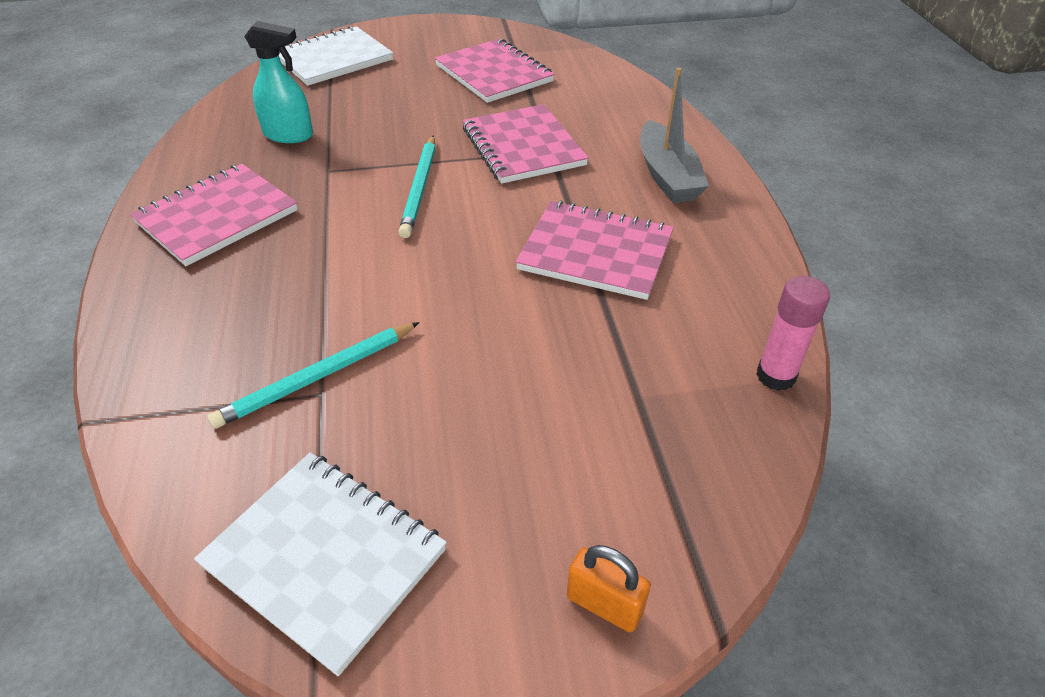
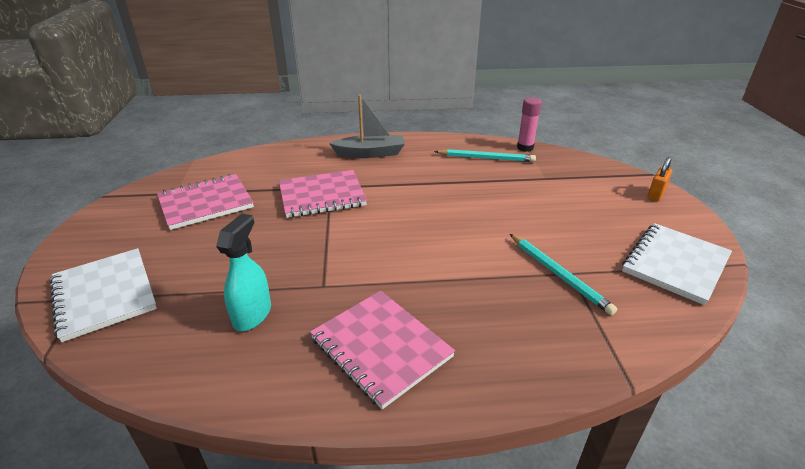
camera: 85 degrees left, 10 degrees down
(420, 188) = (362, 238): turquoise pencil -> turquoise pencil (486, 158)
(595, 252) = (440, 179): pink notebook -> none

